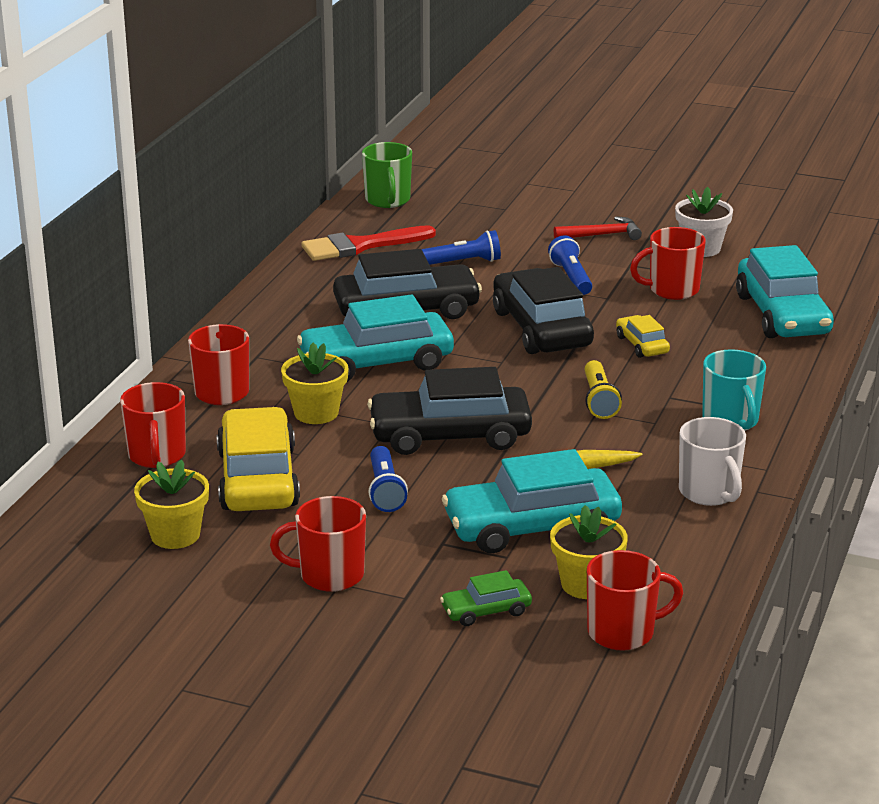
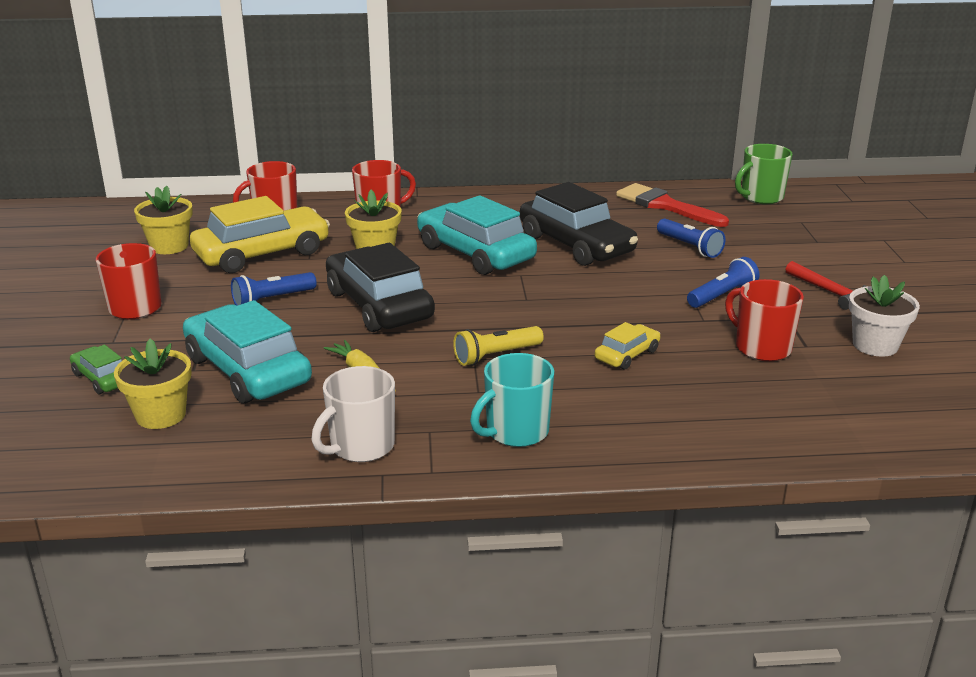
camera: 65 degrees right, 0 degrees up
(541, 328) = (606, 303): black car -> none
(623, 632) = (84, 449): red mug -> none
(782, 315) = (785, 419): turquoise car -> none

